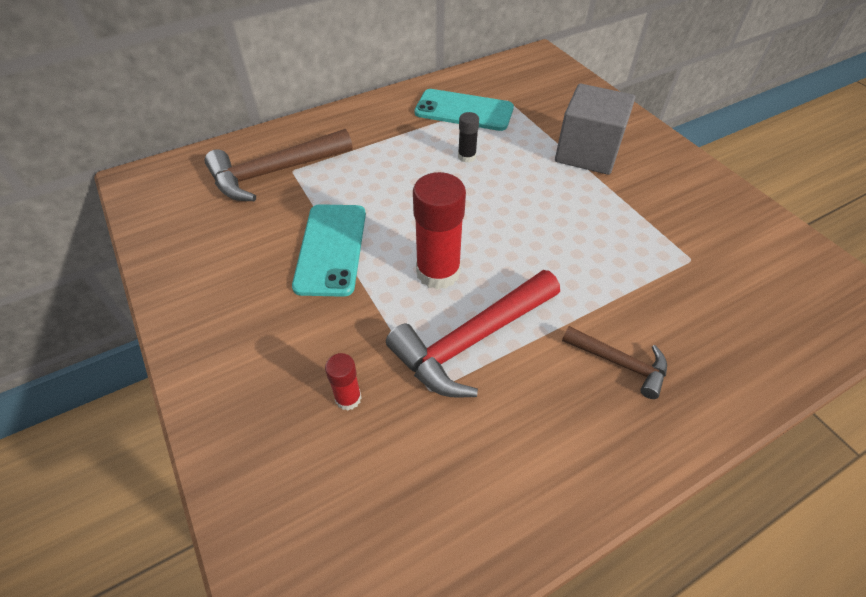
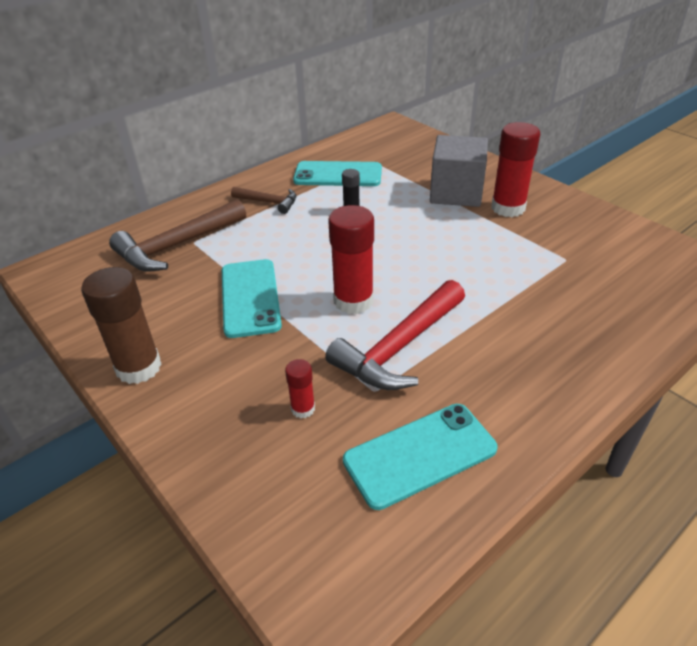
camera: 10 degrees left, 10 degrees down
(196, 313) = (138, 367): none -> brown glue stick
(457, 483) = (420, 454): none -> turquoise phone
(619, 363) = (529, 343): brown hammer -> brown hammer (269, 202)
(641, 181) = (508, 208): none -> red glue stick

